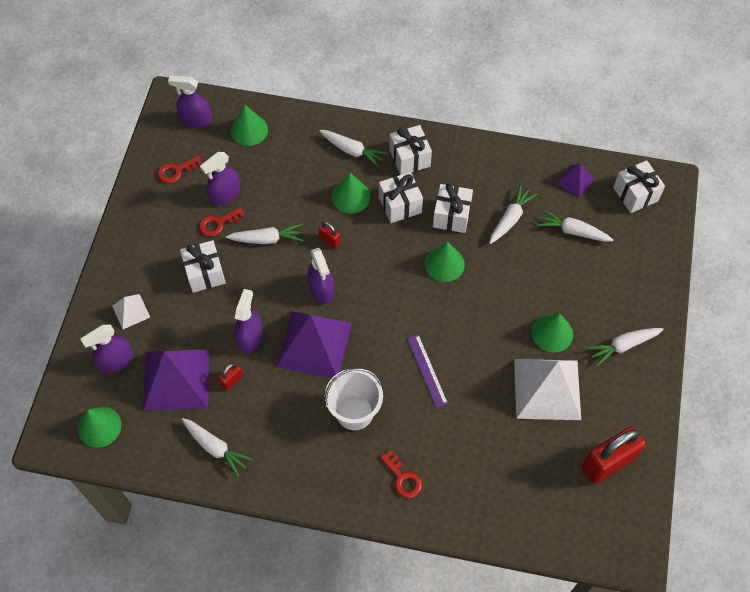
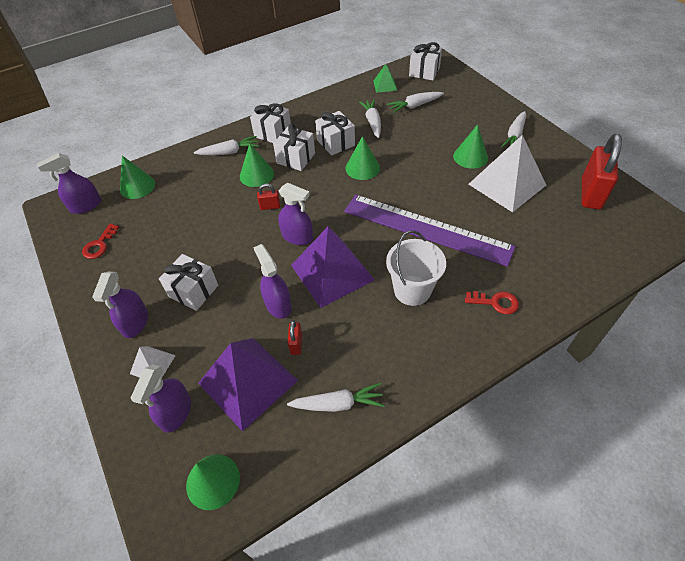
camera: 40 degrees left, 10 degrees down
(218, 223) = (171, 253): red key -> none
(225, 194) = (158, 233): purple spray bottle -> purple spray bottle (135, 322)
(267, 239) = (221, 236): white carrot -> none
(427, 370) = (426, 229): purple ruler -> purple ruler, size x2.33
(575, 181) = (385, 85): purple pyramid -> green pyramid

